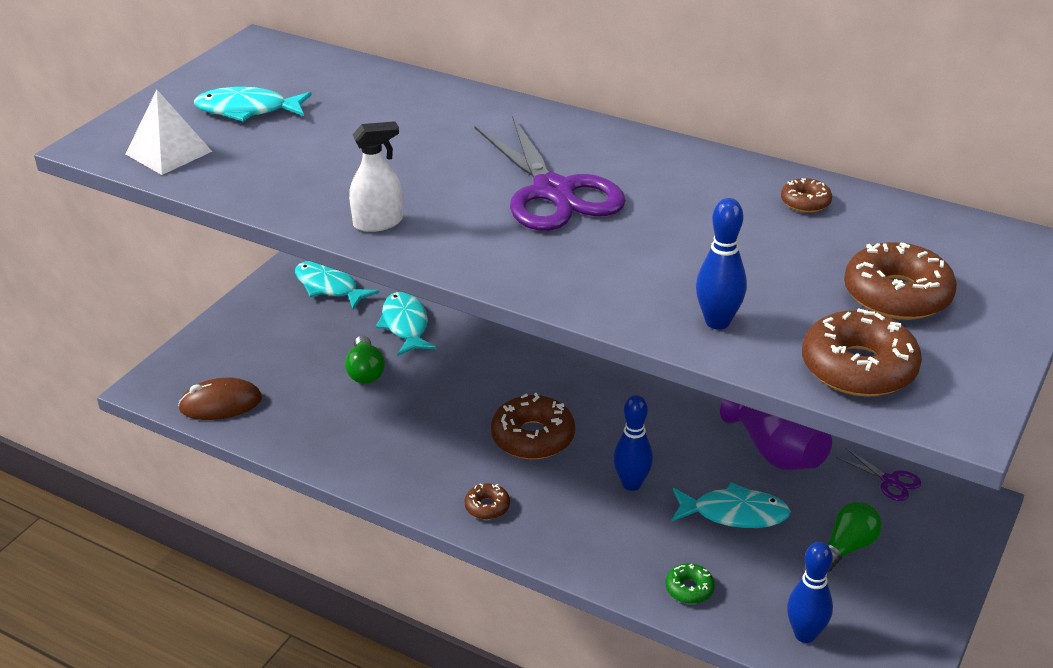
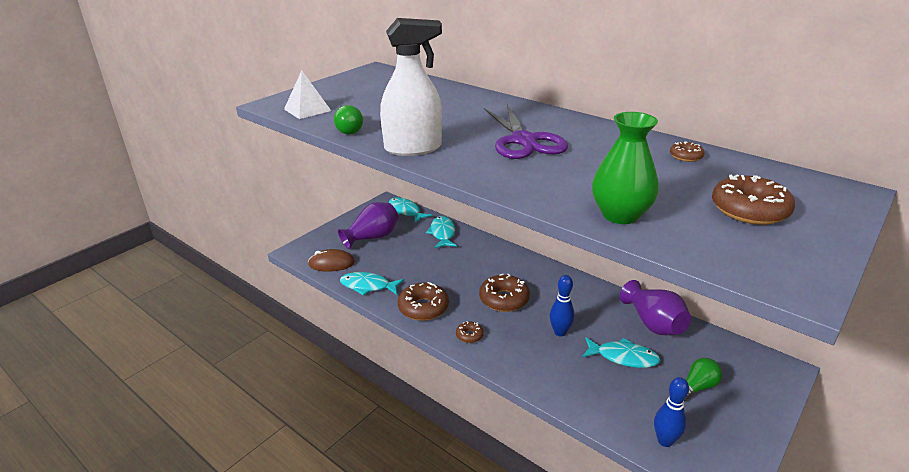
camera: 10 degrees right, 5 degrees down
(247, 110) = (358, 95): turquoise fish -> turquoise fish (368, 286)
(281, 345) = (372, 237): none -> purple vase
(365, 371) = (415, 255): green light bulb -> green light bulb (351, 129)
(378, 223) = (413, 148): white spray bottle -> white spray bottle, size x1.86
(689, 589) = (589, 400): green donut -> none
(717, 322) = (620, 215): blue bowling pin -> green vase
(858, 368) = (720, 250): brown donut -> brown donut (423, 308)
(890, 481) = (727, 349): purple scissors -> none

